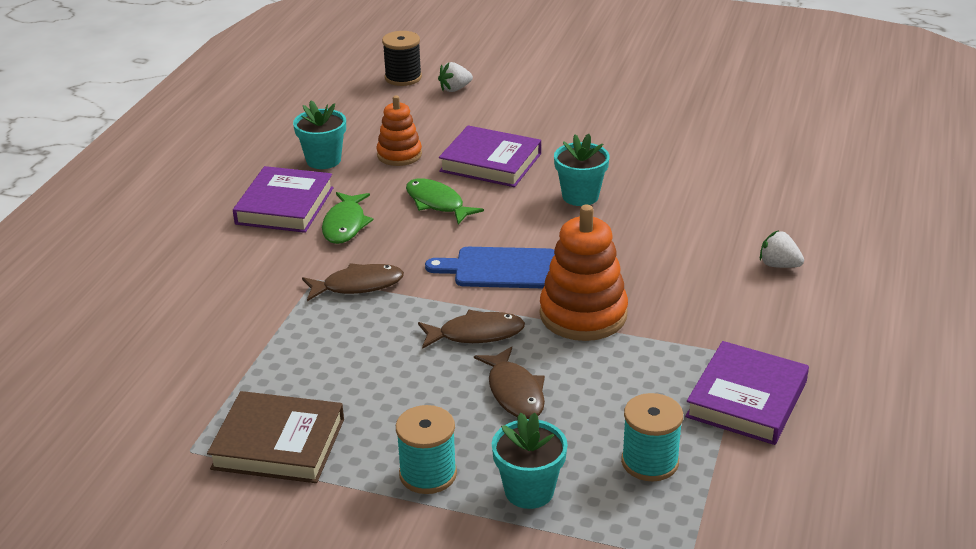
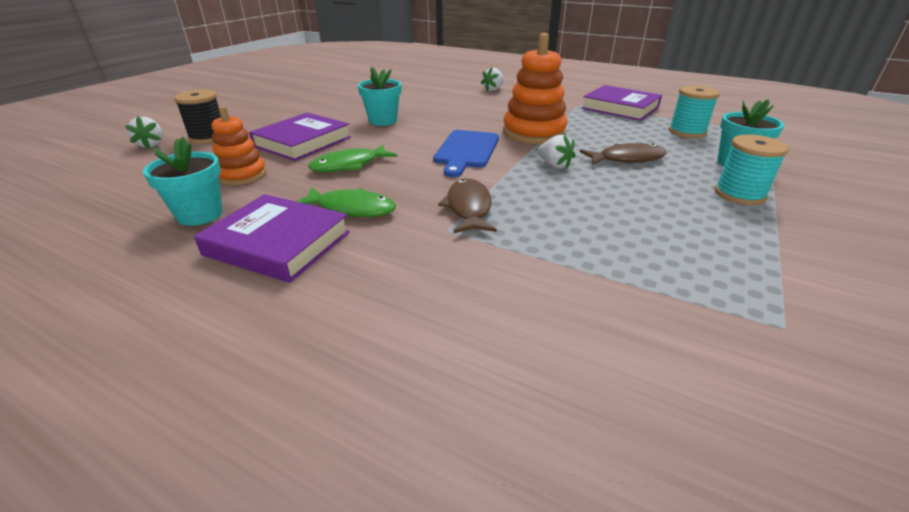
camera: 80 degrees left, 0 degrees up
(278, 444) = (739, 262): brown book -> none
(403, 78) = (84, 164): black spool -> black spool (208, 137)
(476, 334) = (554, 165): brown fish -> white strawberry

